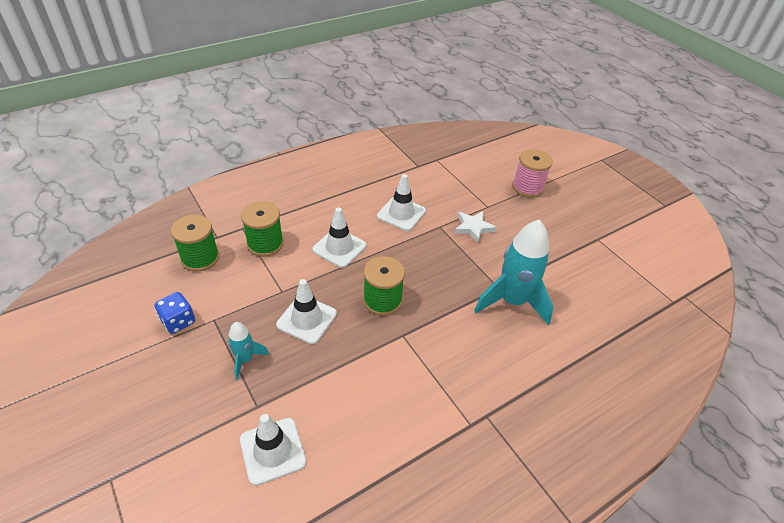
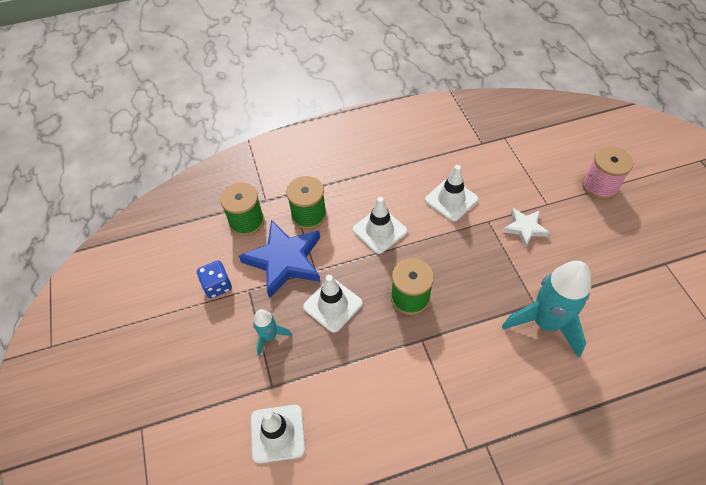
camera: 20 degrees right, 10 degrees up
(248, 287) = (285, 260): none -> blue star

